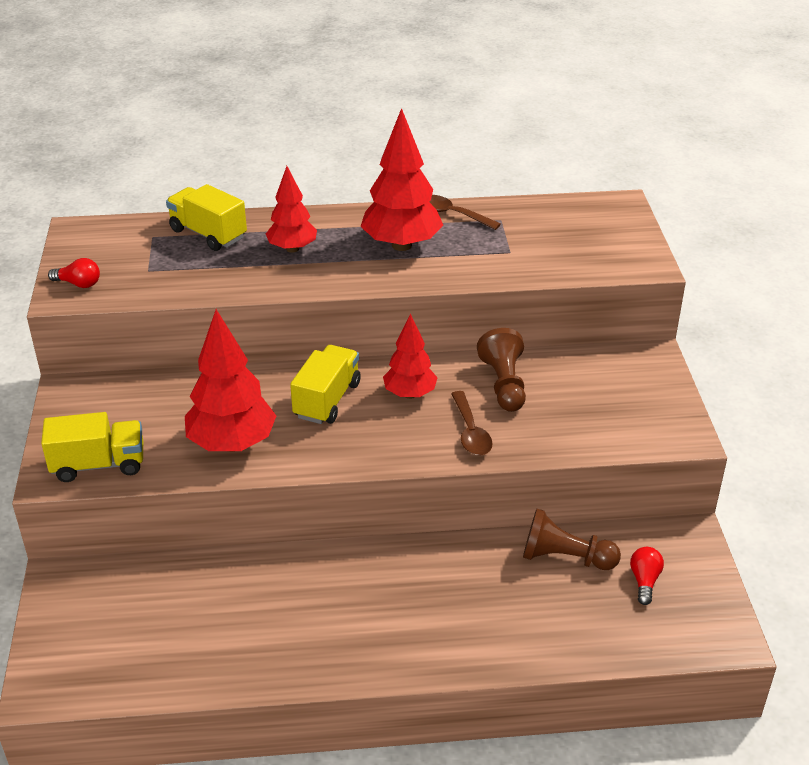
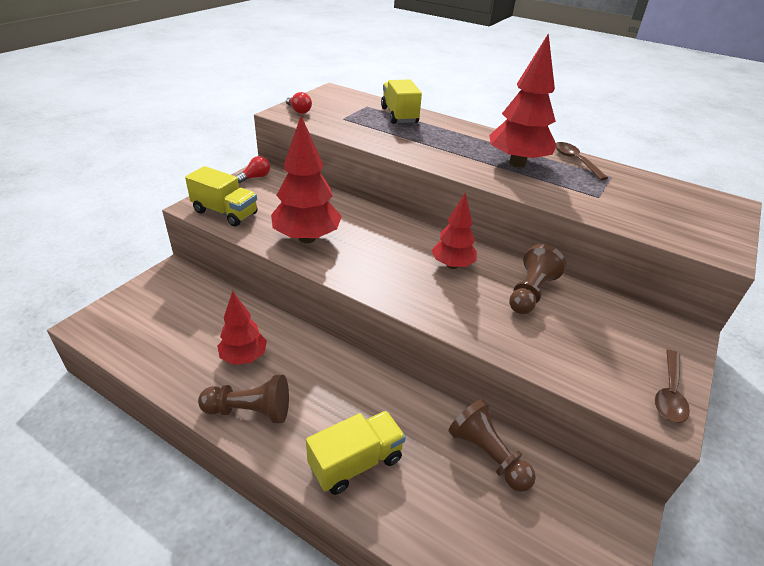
camera: 35 degrees right, 0 degrees up
(292, 249) = (440, 139): red tree -> red tree (244, 357)
(327, 400) = (393, 242): yellow truck -> yellow truck (356, 462)
(328, 653) = (250, 411): none -> brown pawn
(470, 432) = (471, 311): brown spoon -> brown spoon (669, 394)
(644, 581) = (542, 522): red light bulb -> red light bulb (255, 177)

